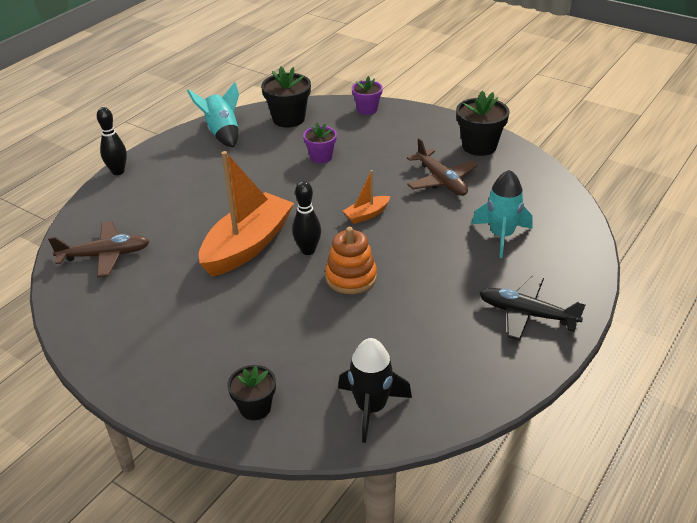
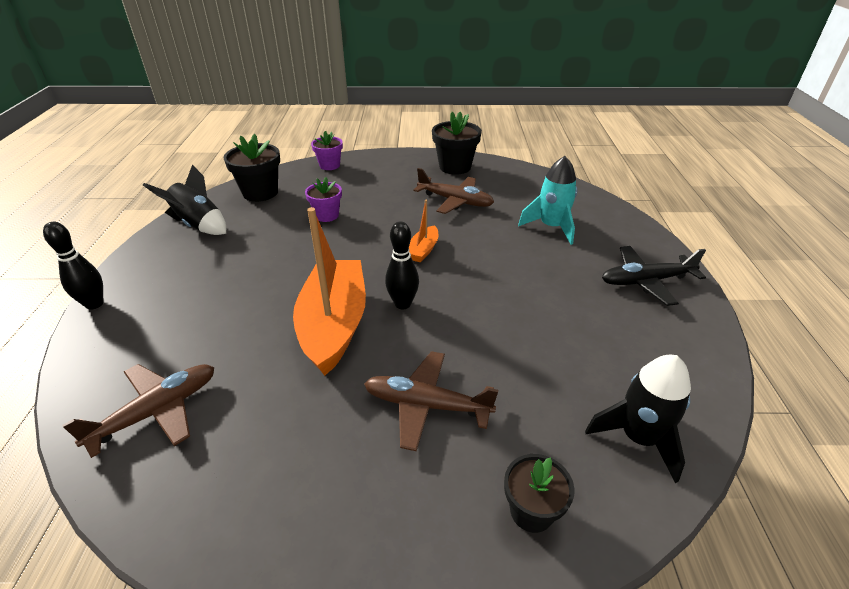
camera: 35 degrees left, 0 degrees up
(222, 133) = (198, 225): turquoise rocket -> black rocket
(255, 323) = (426, 405): none -> brown plane
(351, 277) = (471, 312): orange stacking toy -> none

